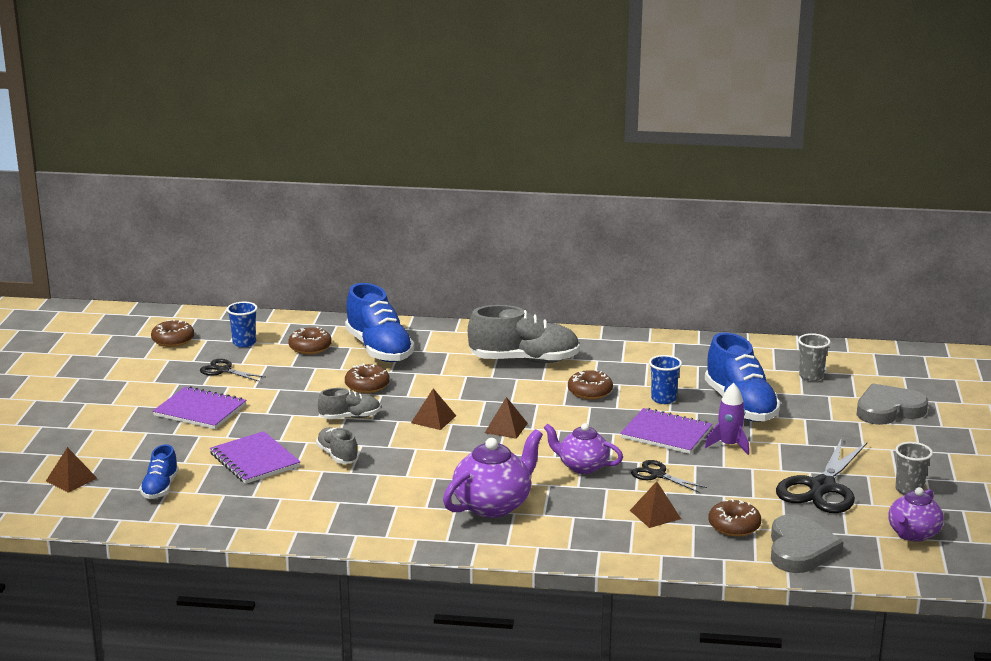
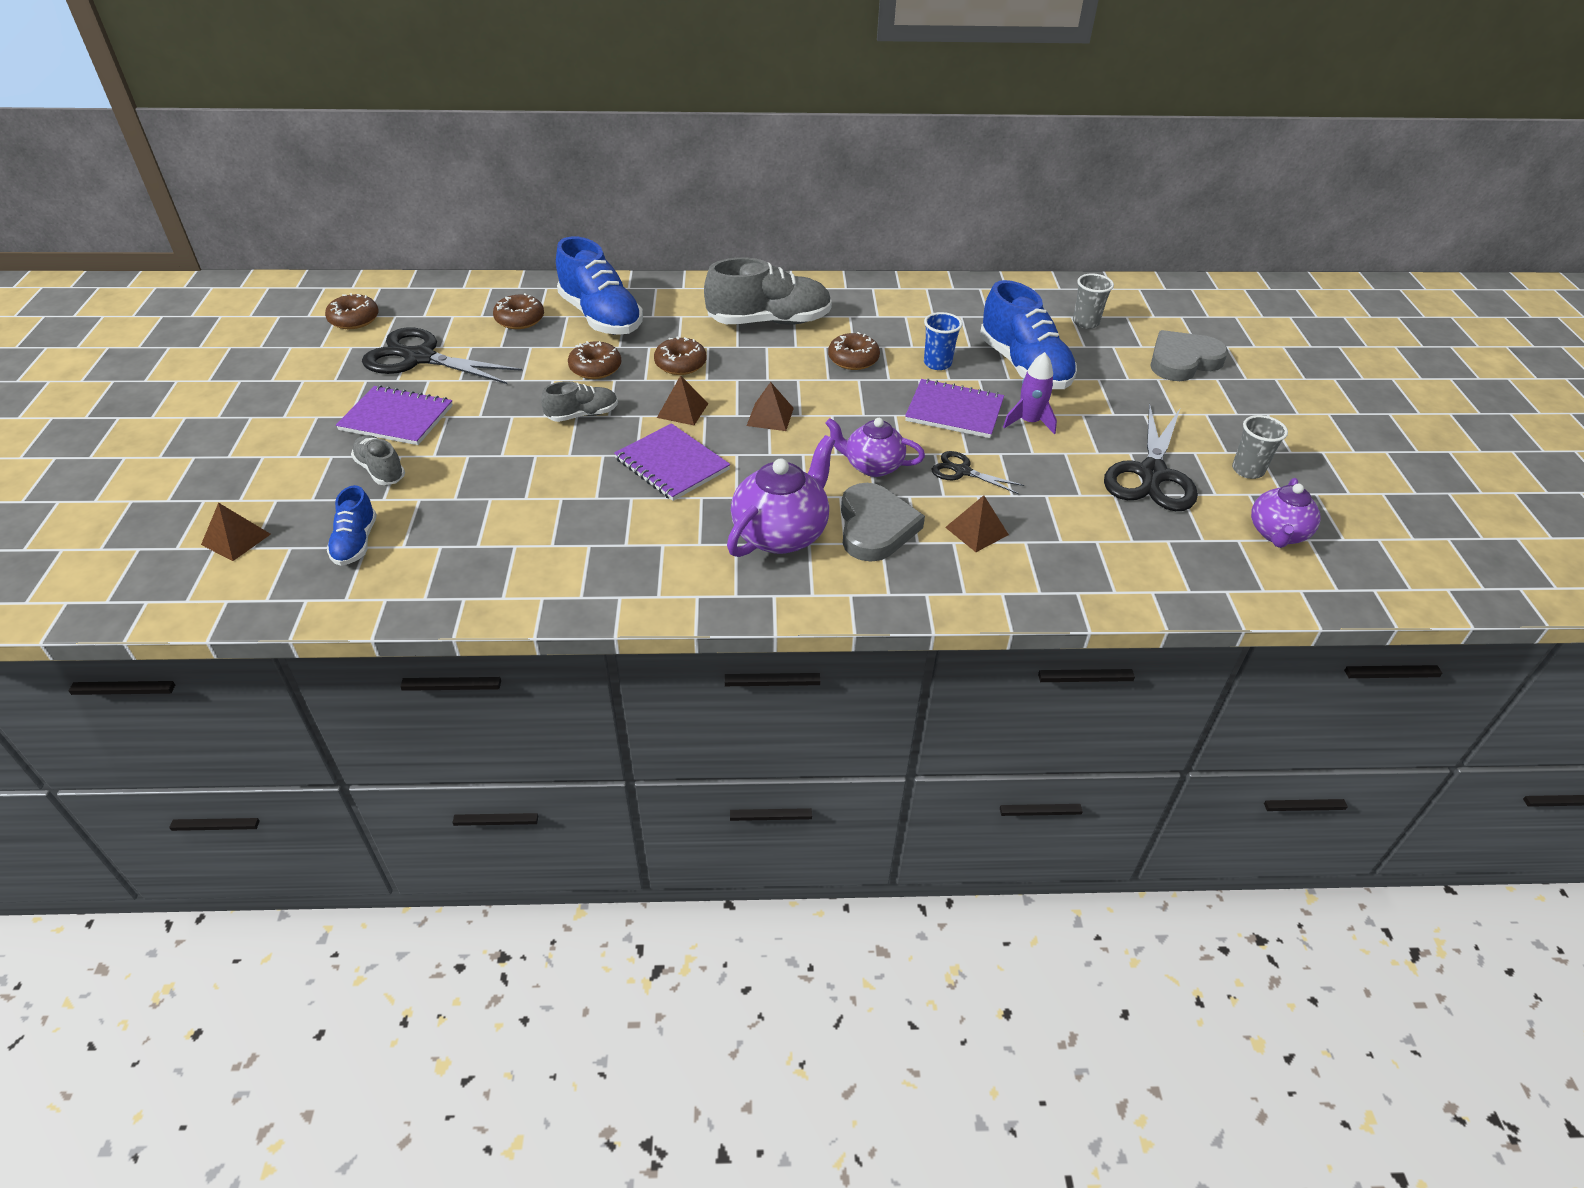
camera: 10 degrees left, 20 degrees up
(223, 370) = (420, 358): black scissors -> black scissors, size x1.94
(244, 343) = (440, 318): blue cup -> none
(254, 460) = (473, 488): purple notebook -> purple notebook (672, 464)
(337, 455) = (576, 473): grey shoe -> grey shoe (381, 470)
(734, 526) = (1073, 540): brown donut -> brown donut (680, 364)
(800, 549) = (1160, 569): grey heart -> grey heart (875, 527)

